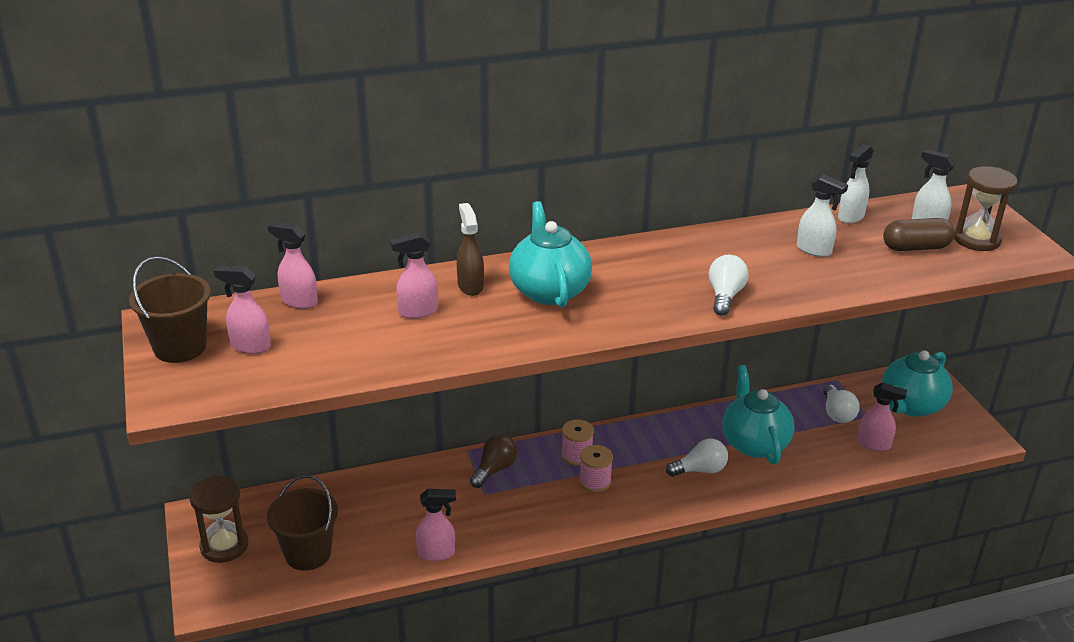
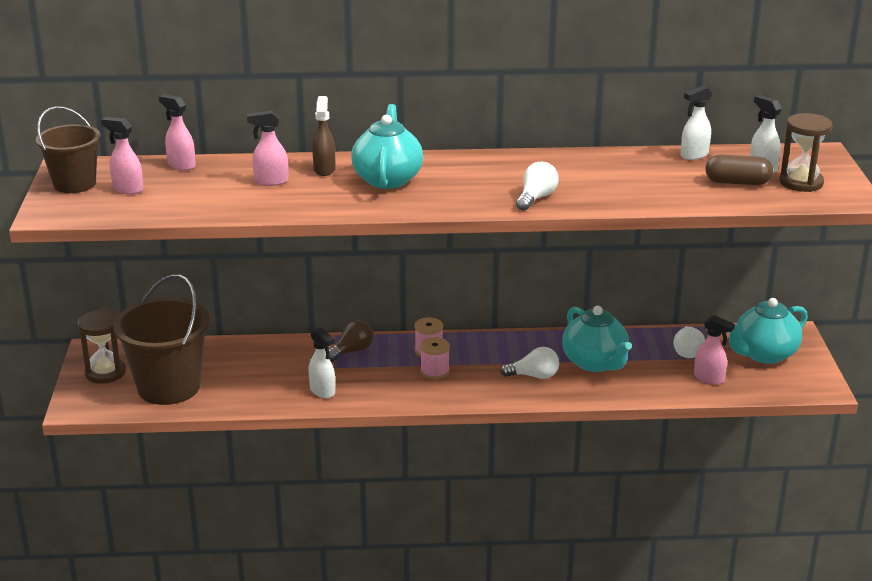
camera: 15 degrees right, 5 degrees down
(308, 553) = (169, 387): brown bucket -> brown bucket, size x1.58
(436, 553) = (273, 401): pink spray bottle -> none
(754, 443) = (595, 363): turquoise teapot -> turquoise teapot turned 150 degrees clockwise
(814, 250) = (641, 175): white spray bottle -> white spray bottle (322, 391)

